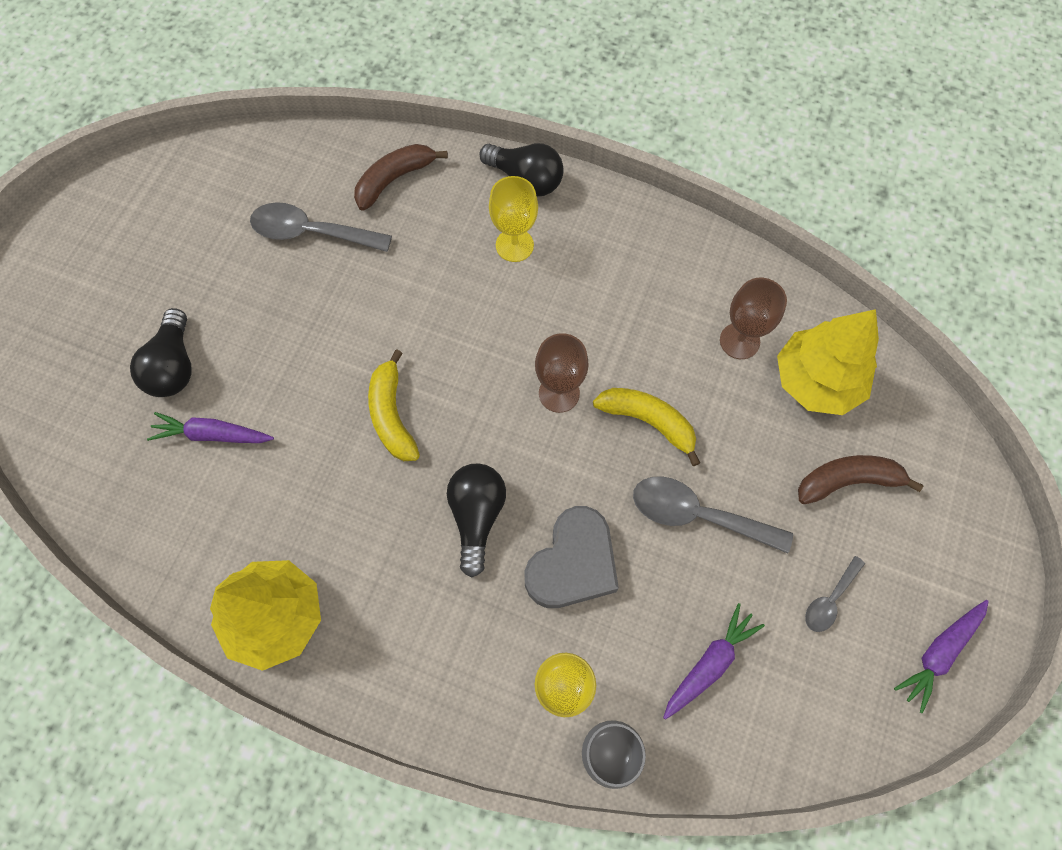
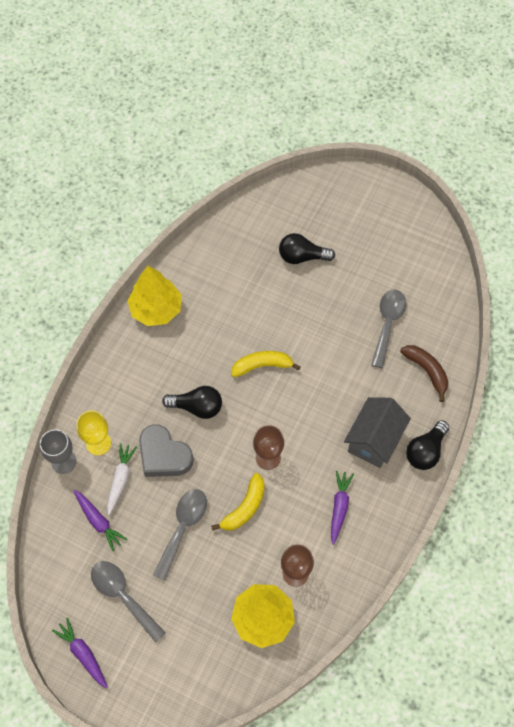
camera: 95 degrees right, 5 degrees down
(213, 435) = (259, 277): purple carrot -> purple carrot (339, 507)
(514, 245) = (374, 440): yellow goblet -> grey house
(627, 635) = (120, 479): none -> white carrot
(829, 600) = (123, 596): grey spoon -> grey spoon, size x1.81
(847, 481) = (193, 623): brown banana -> none

